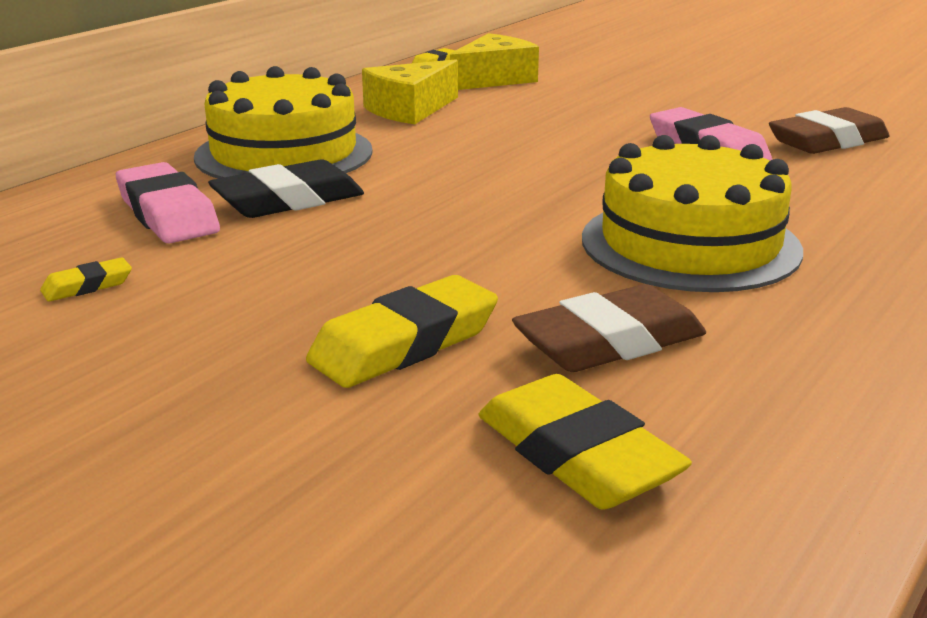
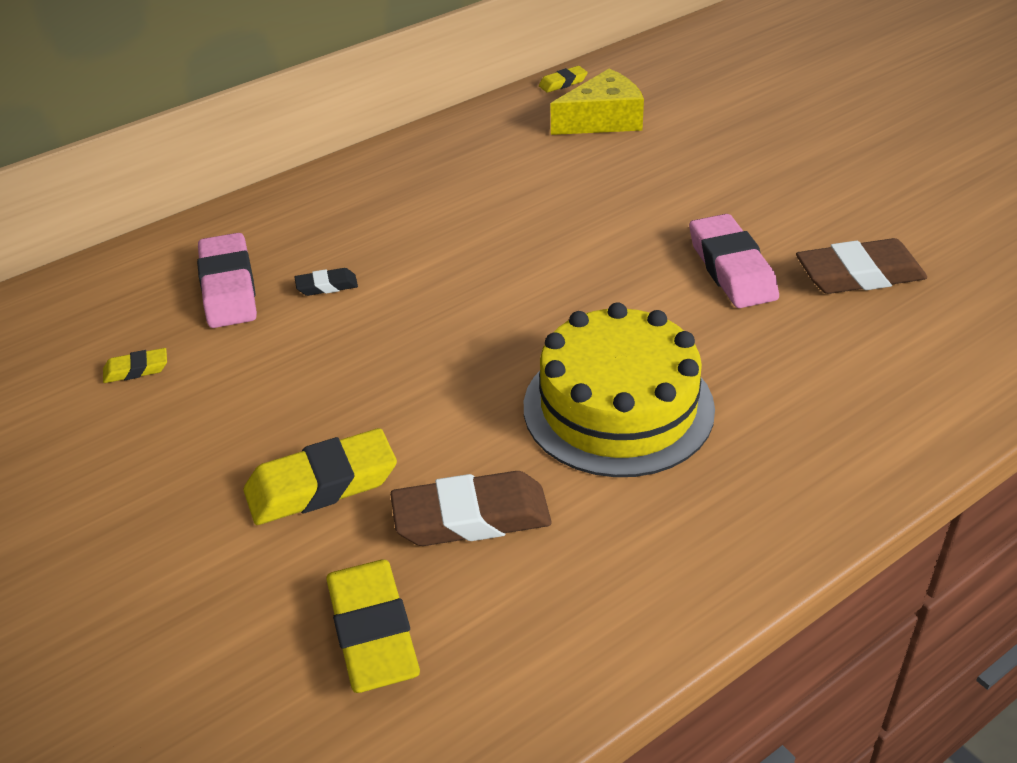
camera: 20 degrees right, 15 degrees up
(284, 154) = (355, 216): yellow cake -> none
(288, 201) = (327, 286): black eraser -> black eraser, size x0.49
(409, 109) = (496, 162): yellow cheese -> none

